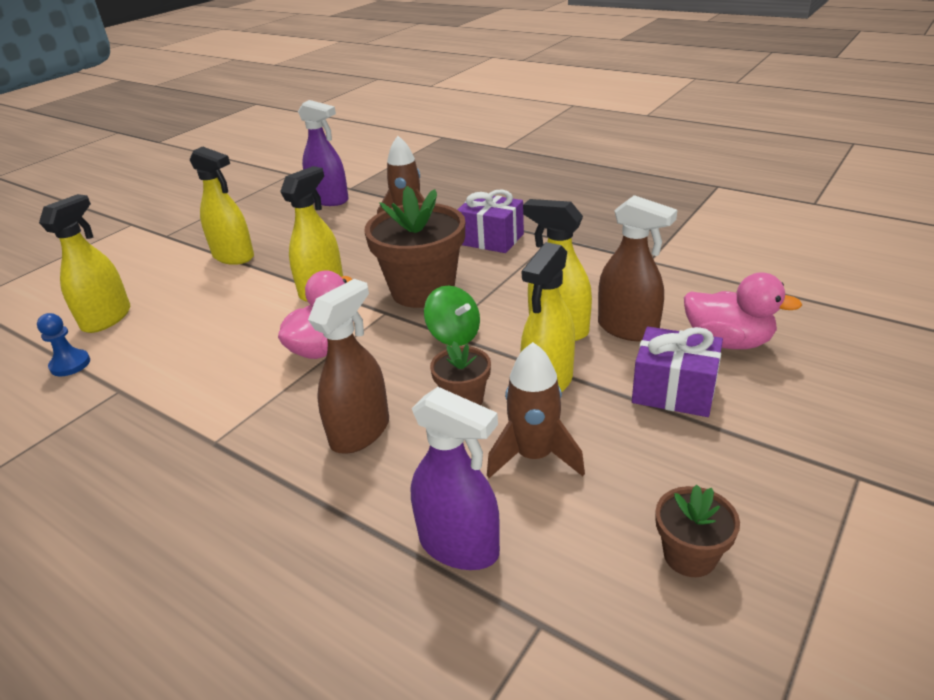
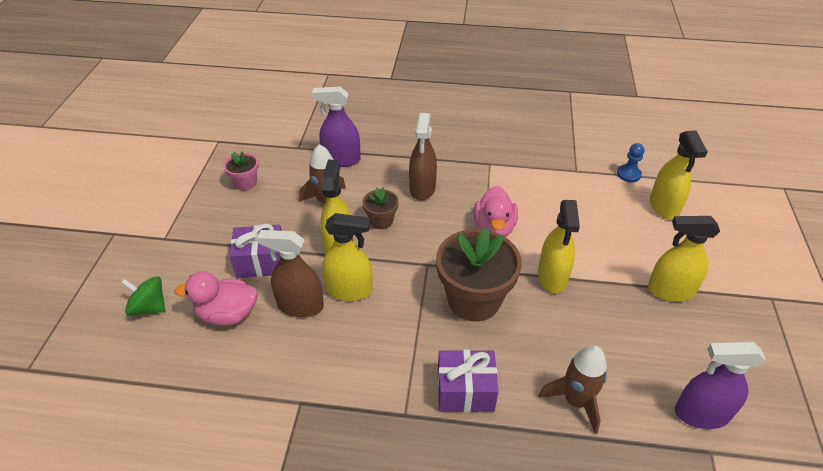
camera: 150 degrees right, 10 degrees up
(454, 335) = (418, 263): green spinning top -> green spinning top (149, 307)
(689, 555) = (245, 183): brown flower pot -> pink flower pot

